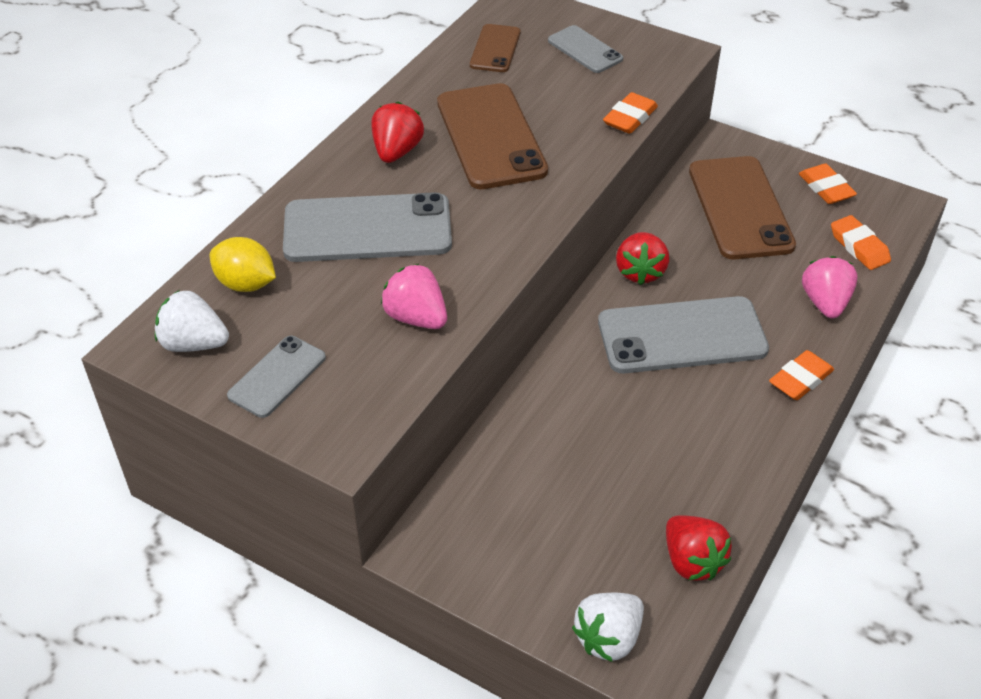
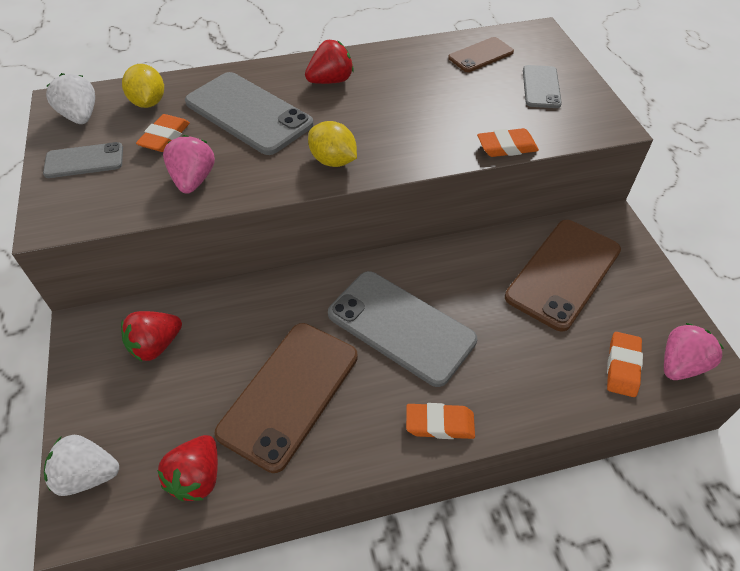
camera: 45 degrees right, 5 degrees up
(490, 137) = (397, 104): brown phone -> brown phone (289, 393)
(512, 219) = (333, 161): none -> yellow lemon
(640, 272) = (432, 266): red strawberry -> red strawberry (156, 345)
(825, 303) = (536, 386): pink strawberry -> pink strawberry (680, 365)
(826, 188) = (654, 305): orange eraser -> orange eraser (165, 137)

